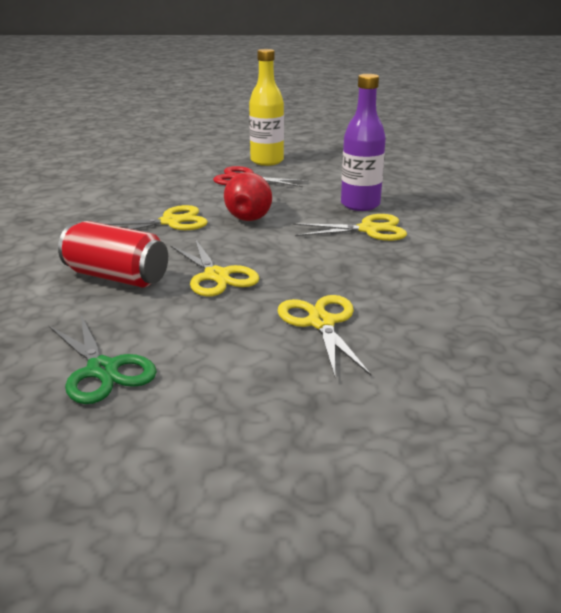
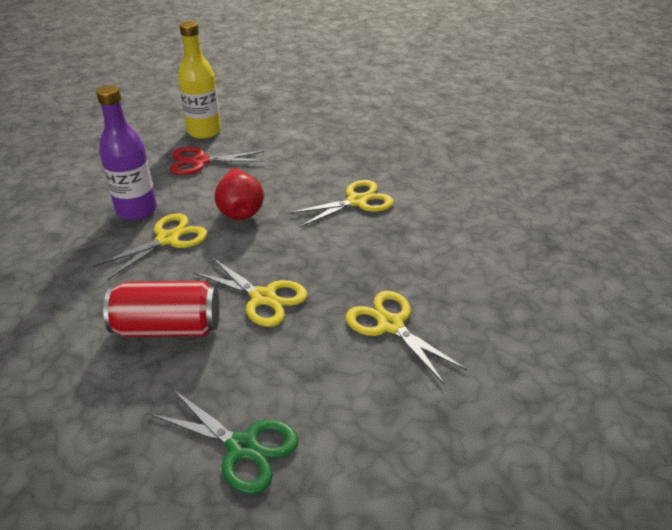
camera: 25 degrees left, 10 degrees up
(360, 205) = (329, 171): purple bottle -> purple bottle (136, 210)

